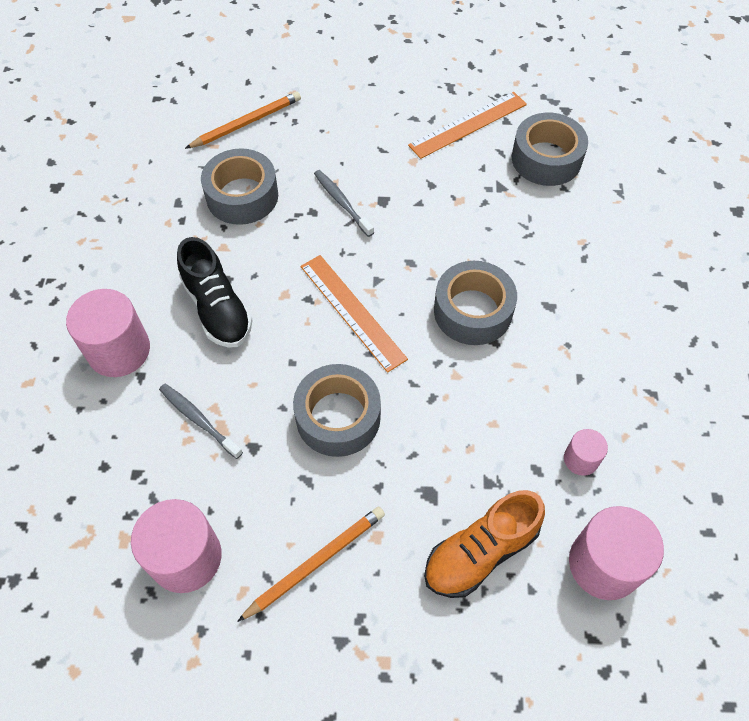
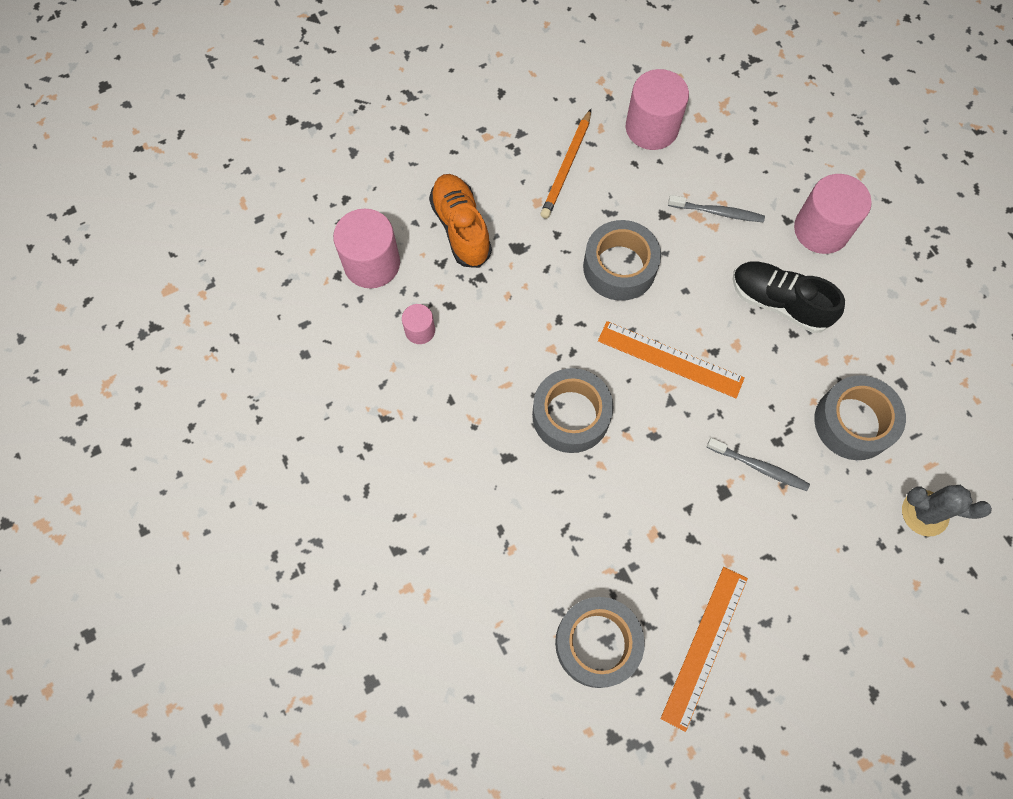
camera: 150 degrees right, 10 degrees up
(246, 123) = (924, 513): orange pencil -> grey cactus
(480, 552) = (461, 228): orange shoe -> orange shoe turned 45 degrees counterclockwise

